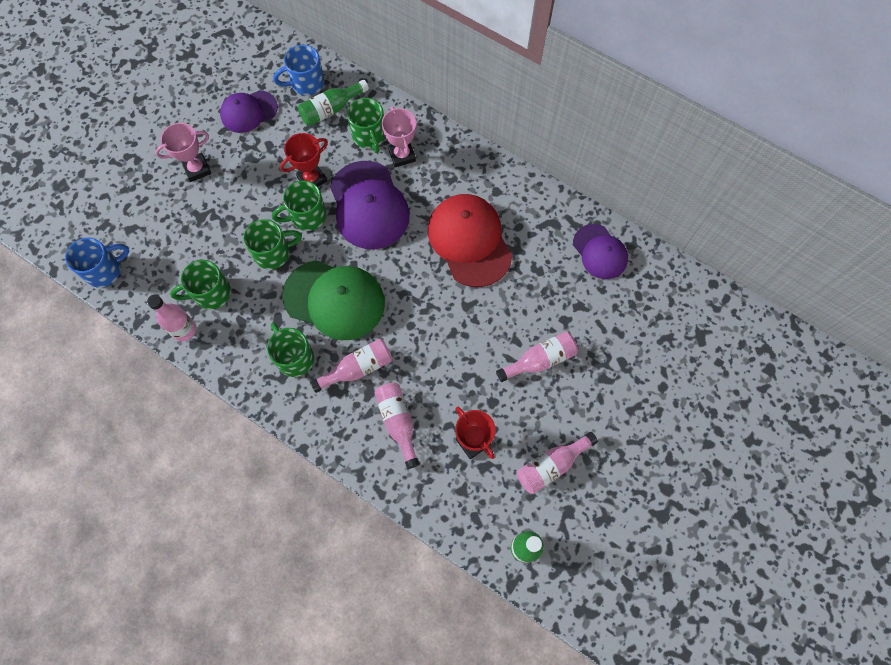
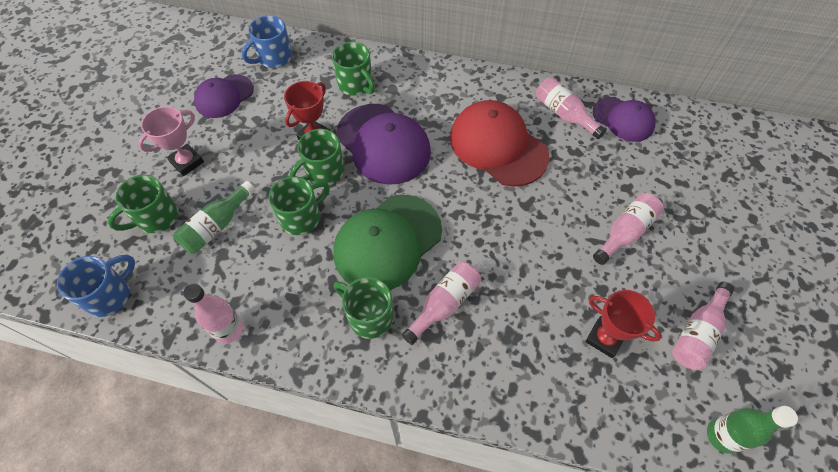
camera: 20 degrees left, 10 degrees down
(210, 293) = (246, 280): green mug -> green mug (156, 218)
(331, 109) = (308, 73): green bottle -> green bottle (216, 226)
(334, 300) = (387, 242): green cap -> green cap turned 135 degrees clockwise
(398, 422) = (515, 346): pink bottle -> pink bottle (564, 114)
(402, 155) = (395, 92): pink trophy -> none

